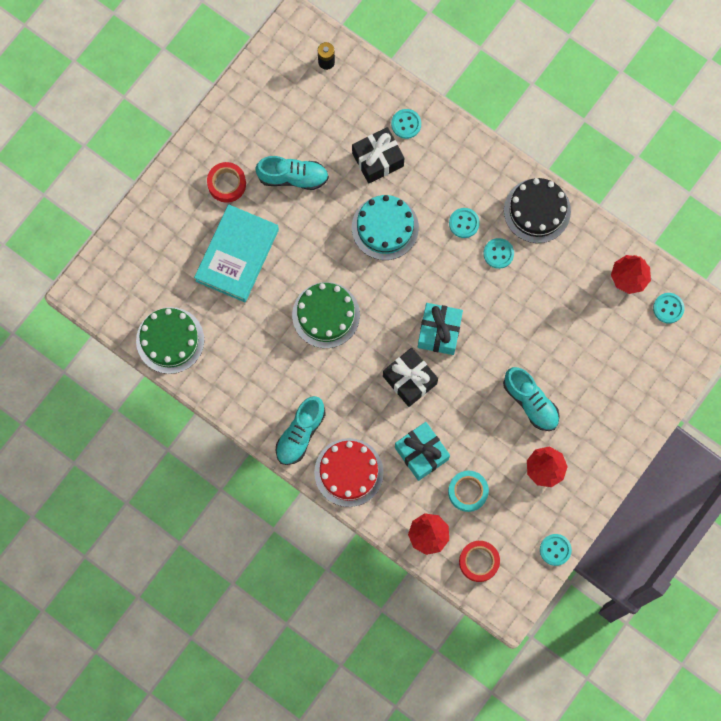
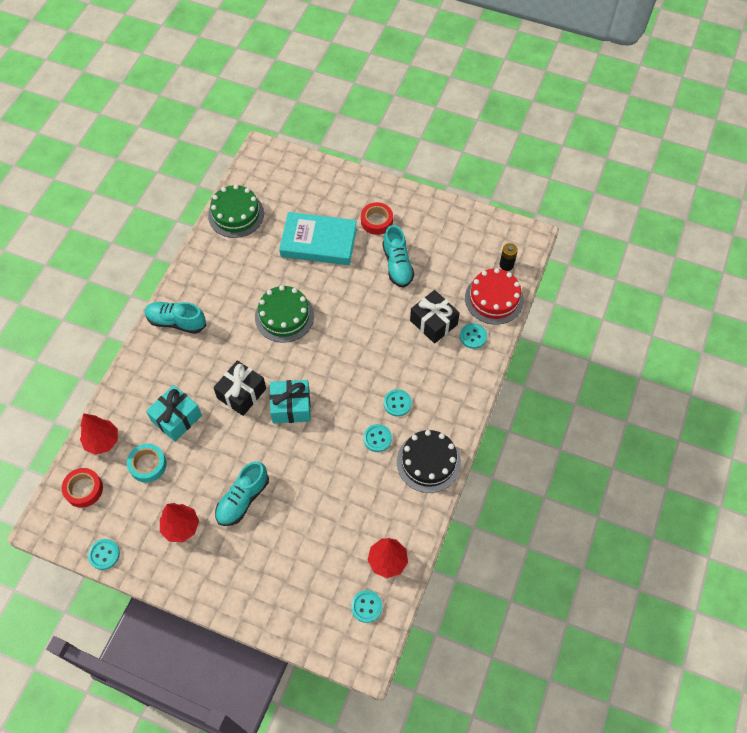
camera: 75 degrees right, 15 degrees down
(348, 472) = (149, 365): red cake -> red cake (494, 299)
(385, 227) = (374, 342): turquoise cake -> none

